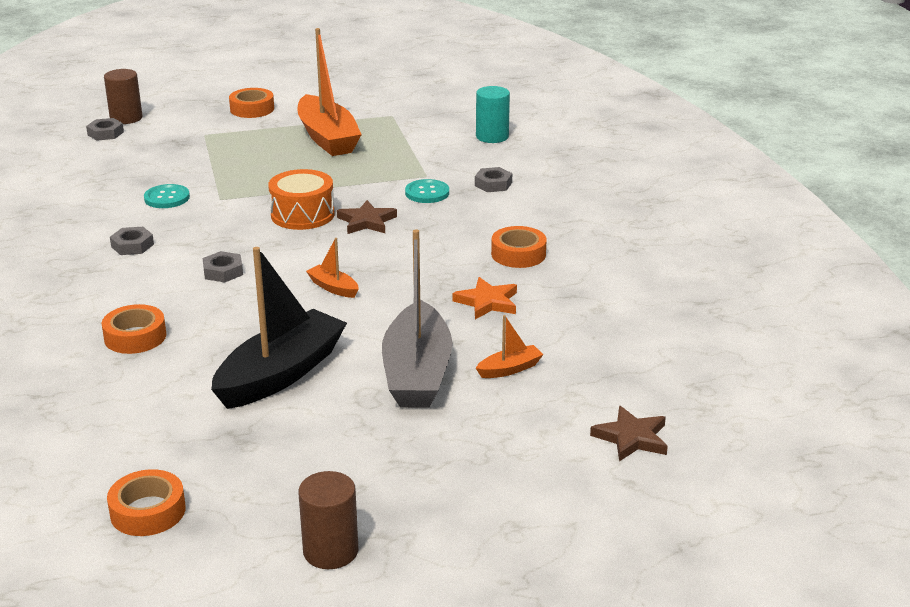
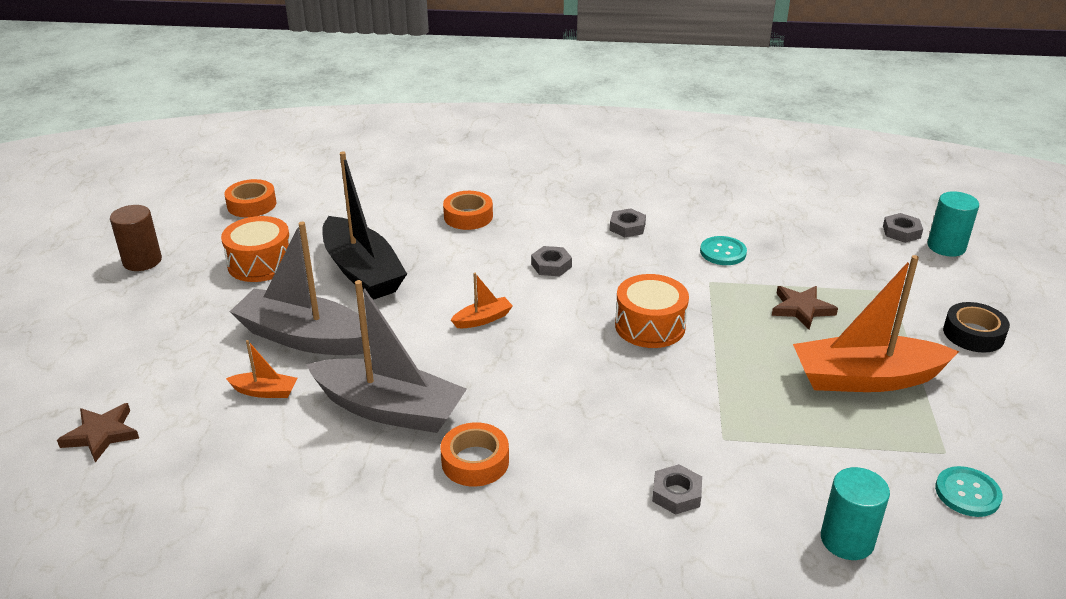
camera: 110 degrees right, 5 degrees up
(126, 118) = (946, 247): brown cylinder -> turquoise cylinder
(252, 109) = (973, 334): orange tape -> black tape
(294, 449) = (260, 263): none -> orange drum
(367, 221) = (613, 365): brown star -> brown star (801, 309)
(427, 193) = (671, 427): turquoise button -> turquoise button (967, 493)
(487, 302) = (389, 409): orange star -> grey boat
(509, 369) = (265, 391): orange boat -> orange boat turned 75 degrees counterclockwise

